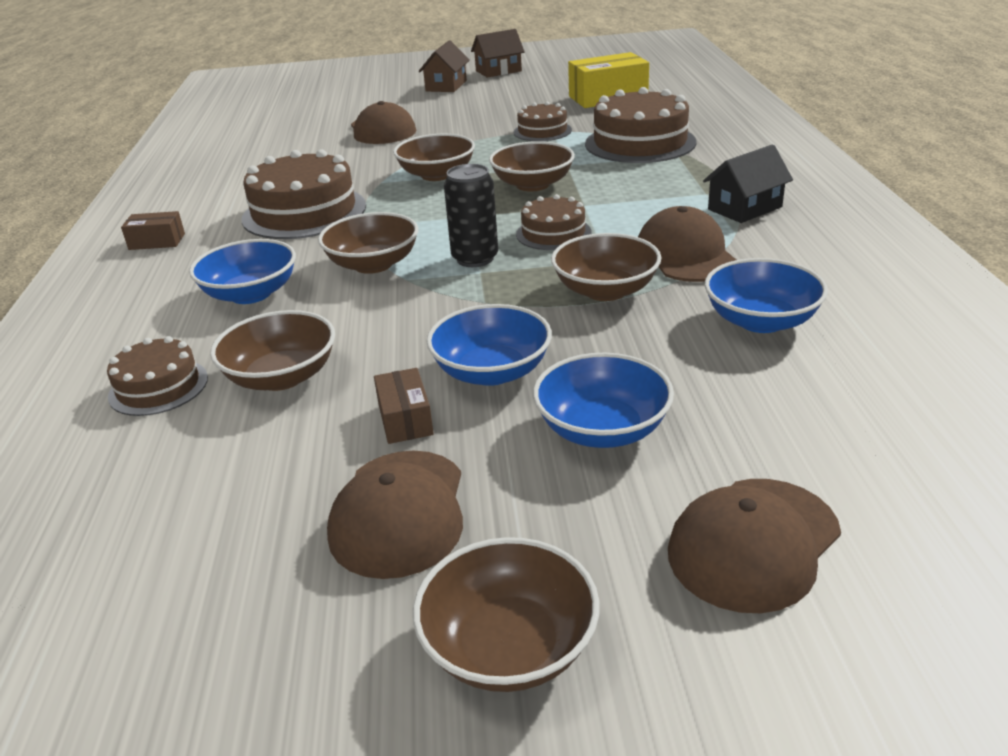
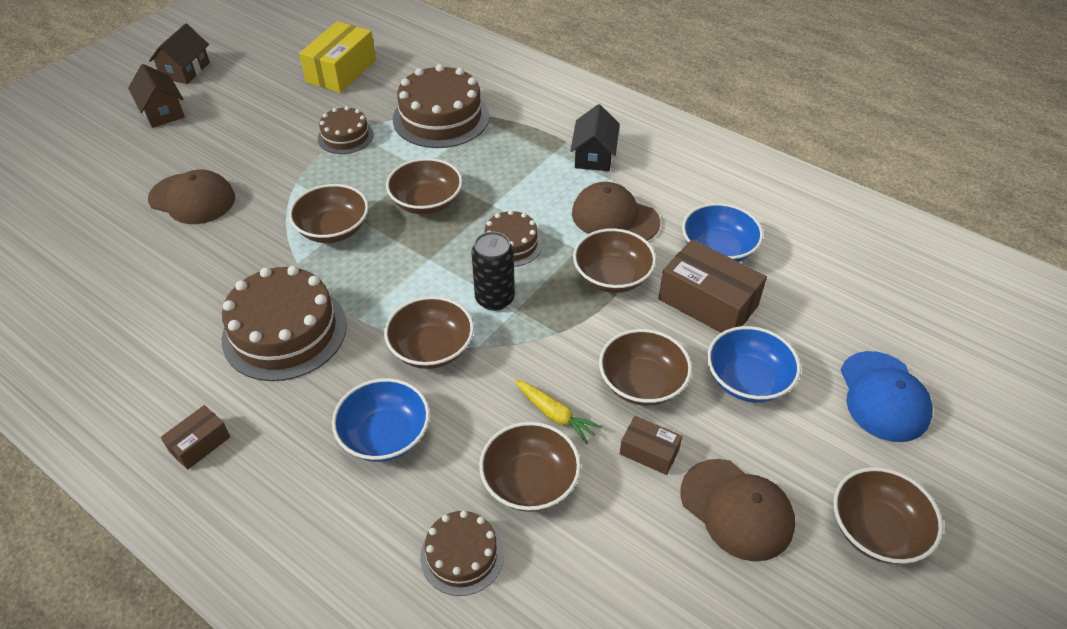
camera: 50 degrees left, 15 degrees up
(380, 349) = (555, 415): none -> yellow carrot
(492, 371) = (642, 383): blue bowl -> brown bowl
(671, 352) = (708, 303): none -> brown box
(753, 543) = (883, 396): brown cap -> blue cap

